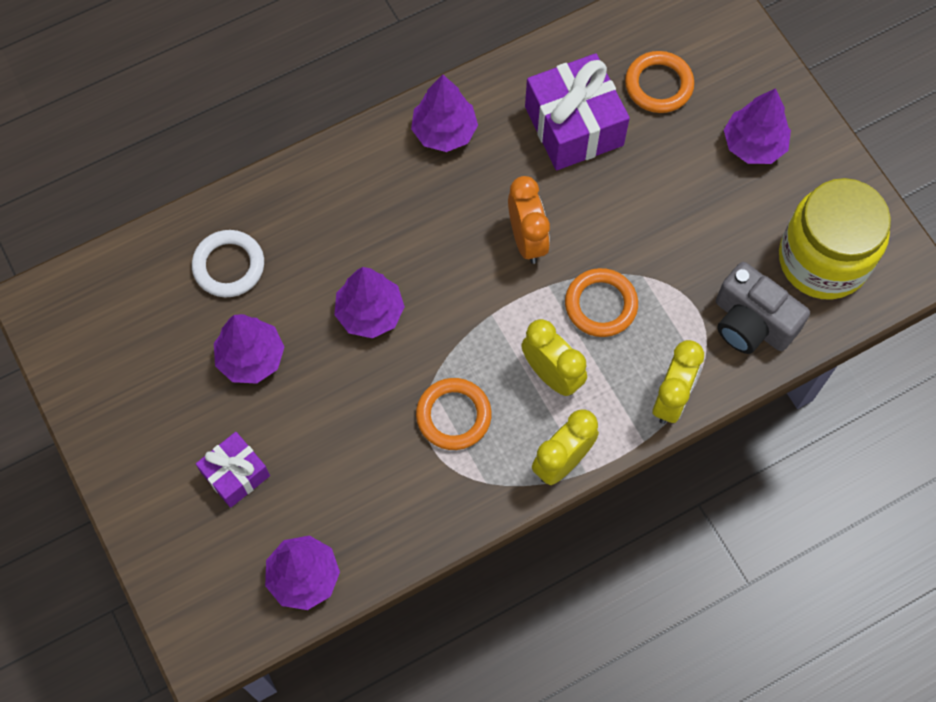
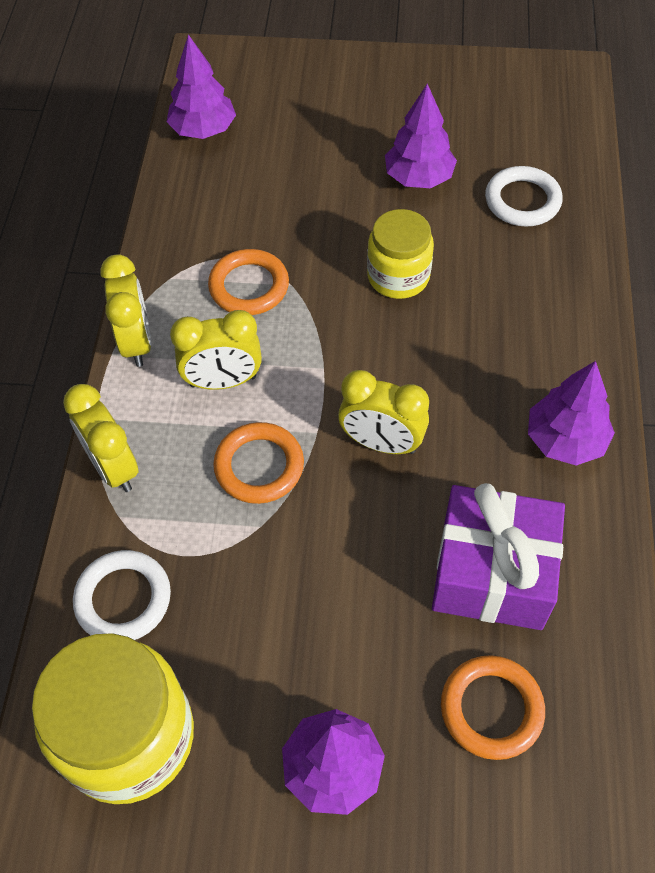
camera: 125 degrees right, 10 degrees down
(236, 474) = (322, 127): purple gift -> none
(370, 313) = (398, 276): purple tree -> yellow jar
(527, 239) = (381, 443): orange clock -> yellow clock
(751, 323) = (123, 599): grey camera -> white ring

